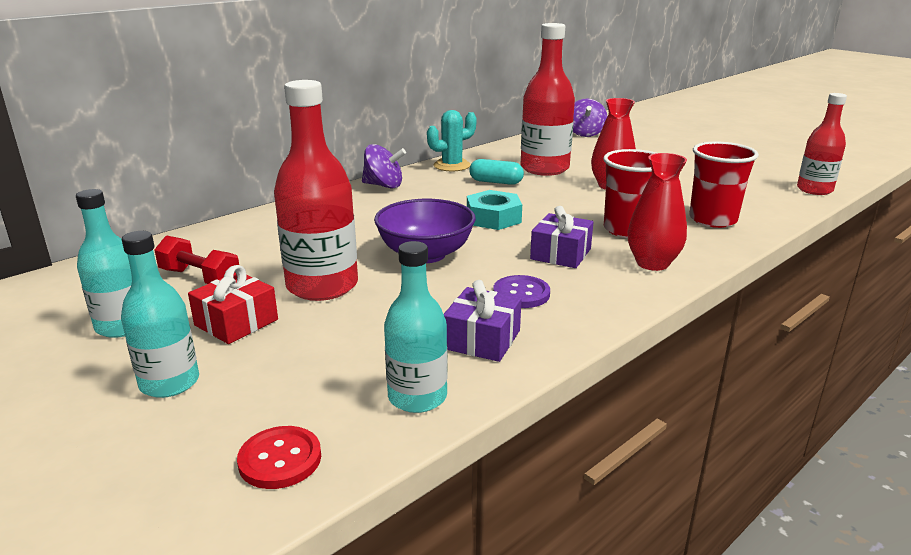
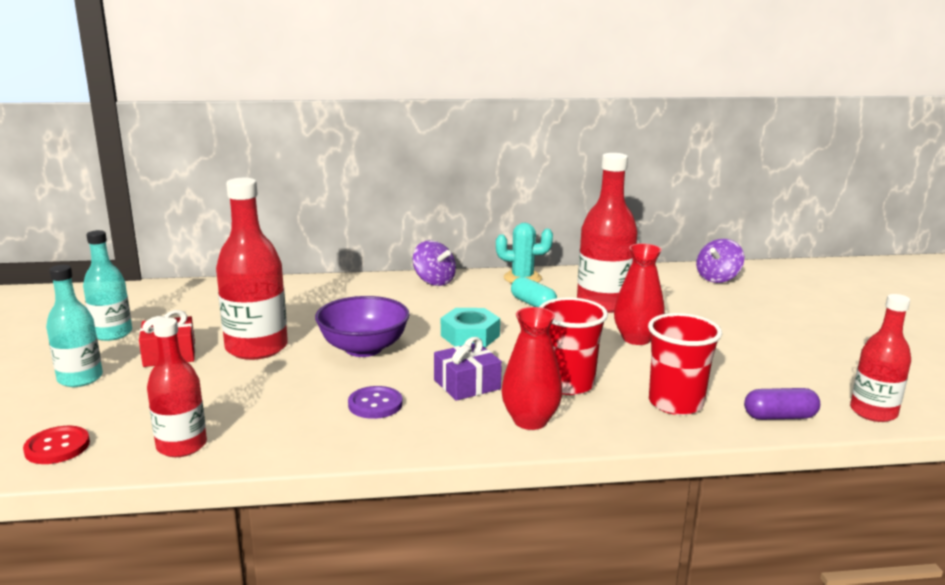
camera: 35 degrees right, 5 degrees down
(200, 278) = (198, 316): red dumbbell -> none
(417, 397) = (181, 446): turquoise bottle -> red bottle
(482, 339) = (286, 426): purple gift -> none
(779, 208) = (779, 417): none -> purple capsule

